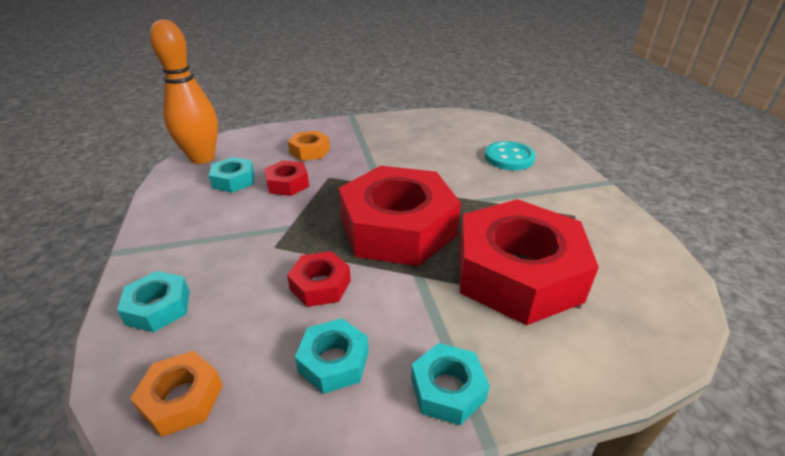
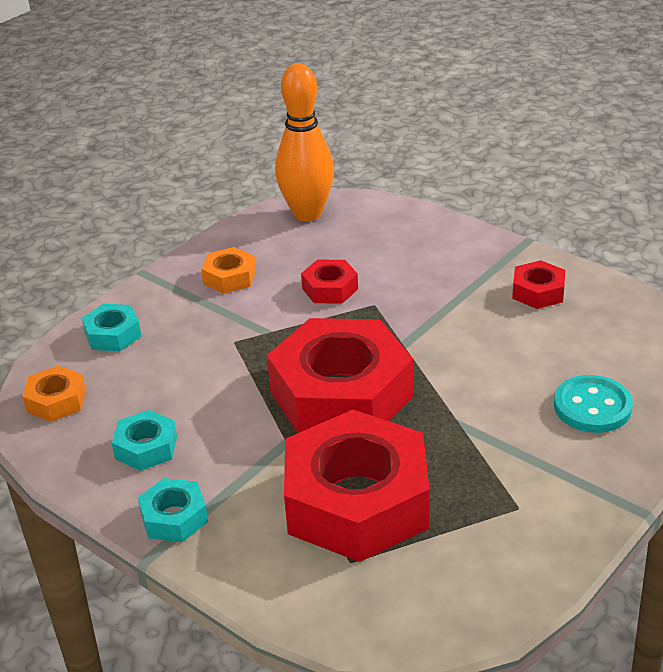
camera: 55 degrees right, 0 degrees up
(234, 180) = (296, 256): turquoise nut -> none
(310, 151) = (406, 263): orange nut -> orange nut (229, 277)
(320, 285) = (215, 394): red nut -> red nut (538, 292)

